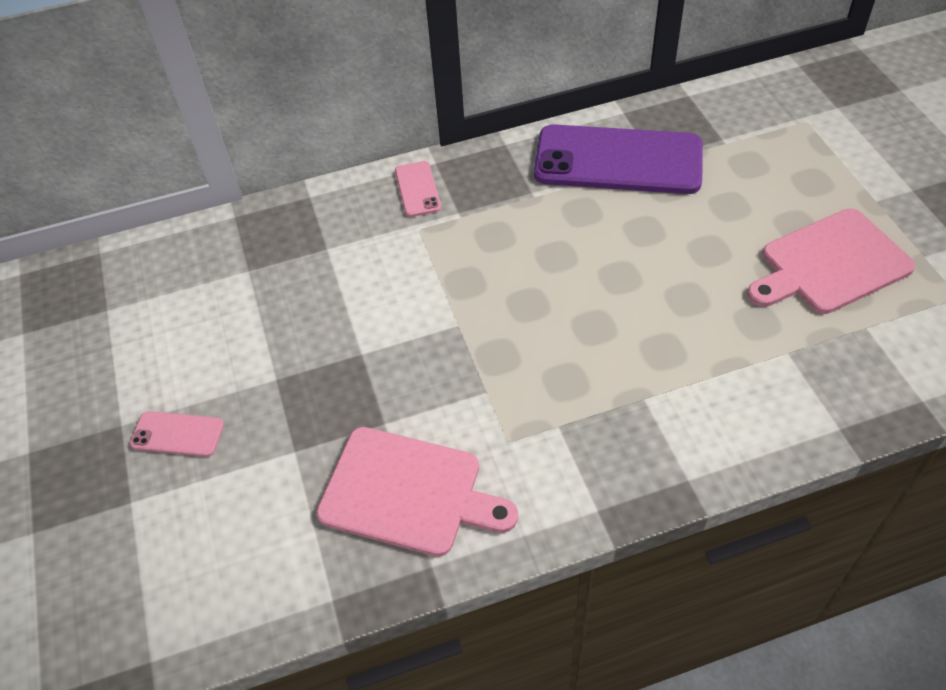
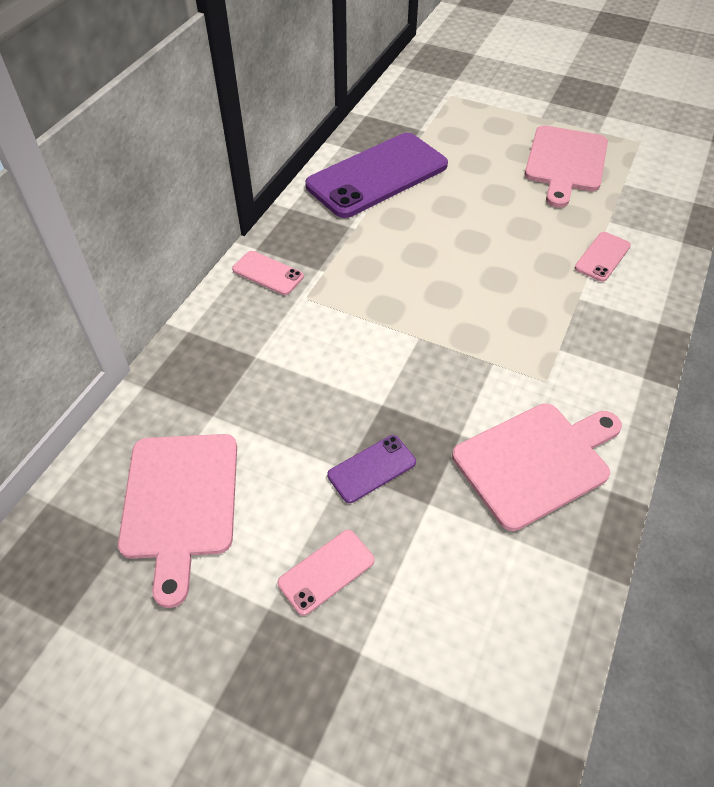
camera: 50 degrees left, 0 degrees up
(160, 313) = (180, 502): none -> pink cutting board
(292, 393) = (371, 468): none -> purple phone
(725, 380) = (602, 257): none -> pink phone

